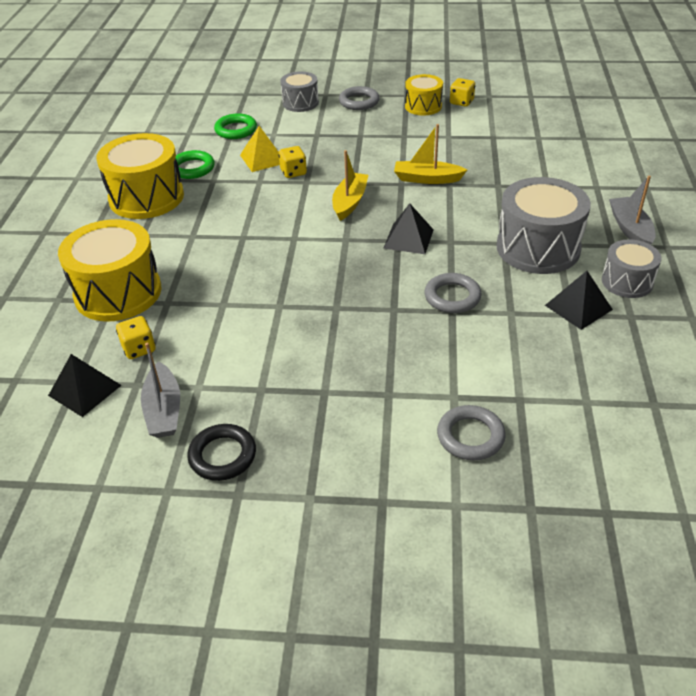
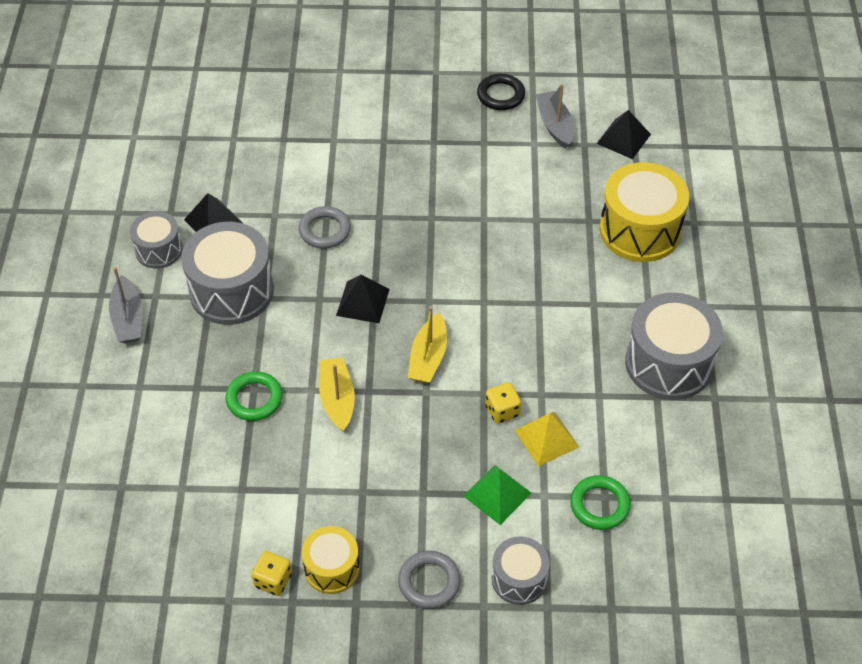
camera: 175 degrees right, 10 degrees up
(139, 348) = (595, 174): yellow dice -> none
(146, 197) = (668, 363): yellow drum -> grey drum
(192, 168) = (632, 418): green ring -> green ring (254, 399)
(306, 134) = (497, 494): none -> green pyramid
(427, 179) = (337, 399): yellow boat -> yellow boat turned 105 degrees counterclockwise
(470, 436) = (324, 112): grey ring -> none

